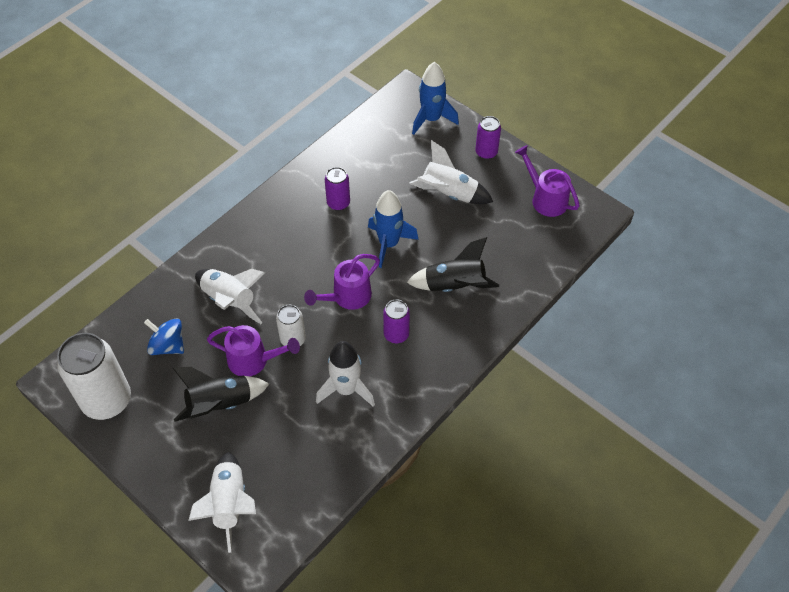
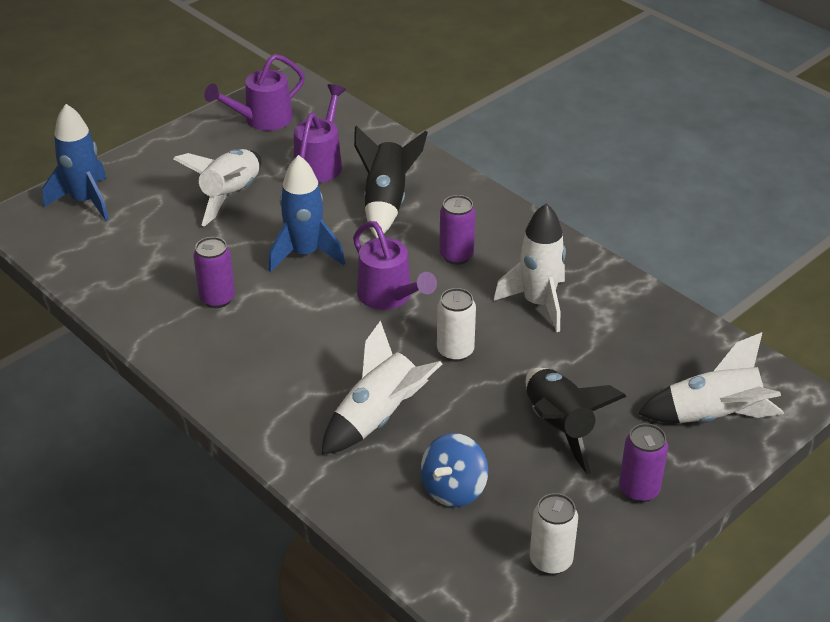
camera: 85 degrees left, 15 degrees down
(107, 400) = (550, 561): white can -> white can, size x0.52
(254, 360) = (487, 391): purple watering can -> purple watering can (320, 162)
(486, 152) = (167, 158): purple can -> purple can (639, 490)

